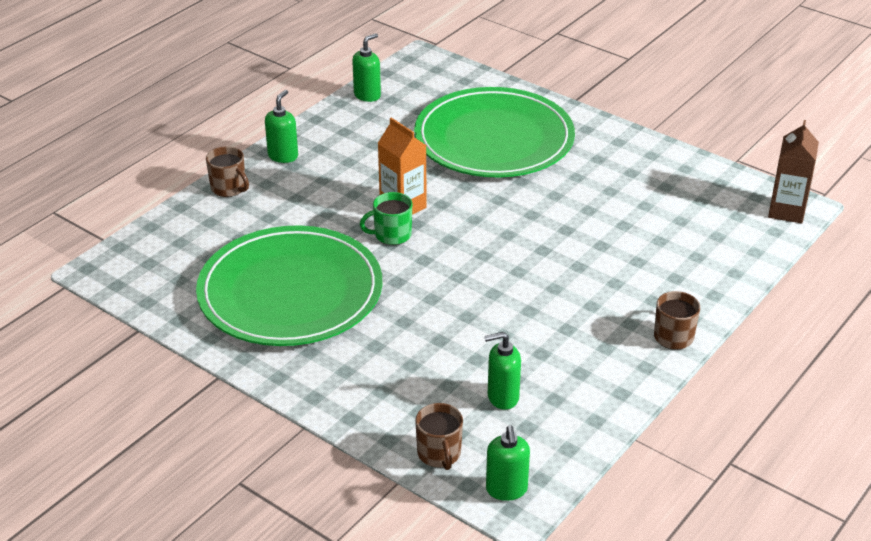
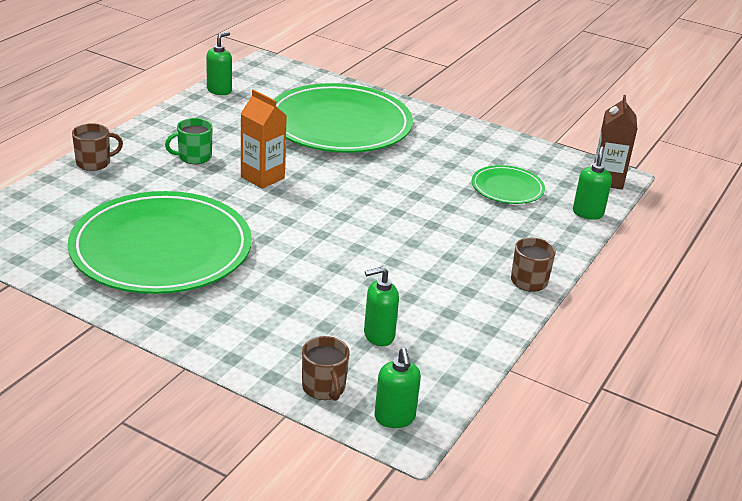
camera: 10 degrees left, 5 degrees down
(229, 188) = (94, 163): brown mug -> brown mug turned 60 degrees counterclockwise
(283, 156) = (145, 137): green soap dispenser -> green soap dispenser (587, 213)
(391, 235) = (254, 200): green mug -> green mug (194, 157)
(669, 221) = (507, 188): none -> green plate

